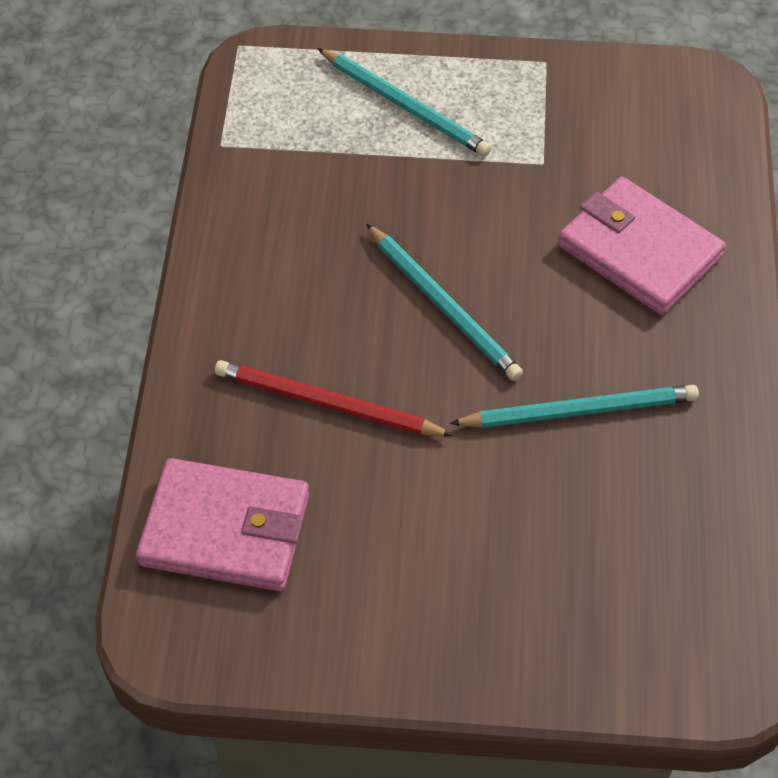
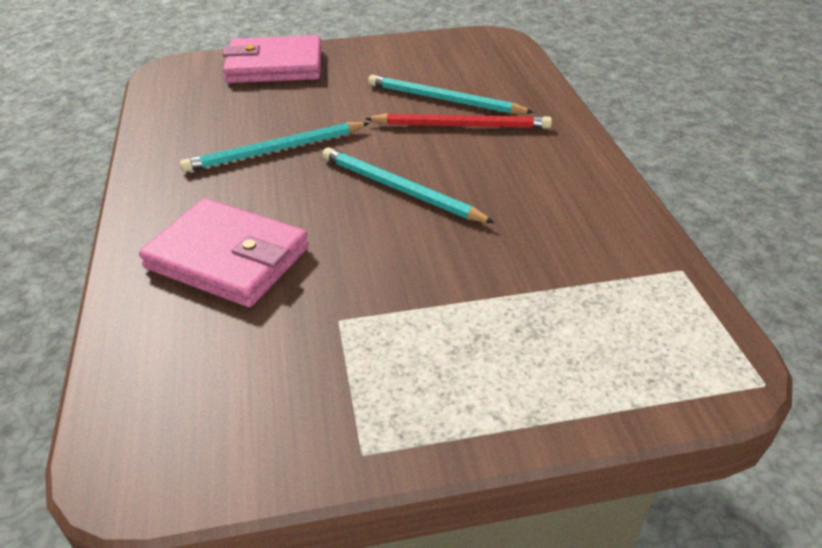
camera: 165 degrees right, 15 degrees down
(225, 529) = (490, 71): pink wallet -> pink wallet (275, 66)
(405, 106) = (518, 350): turquoise pencil -> turquoise pencil (444, 100)

